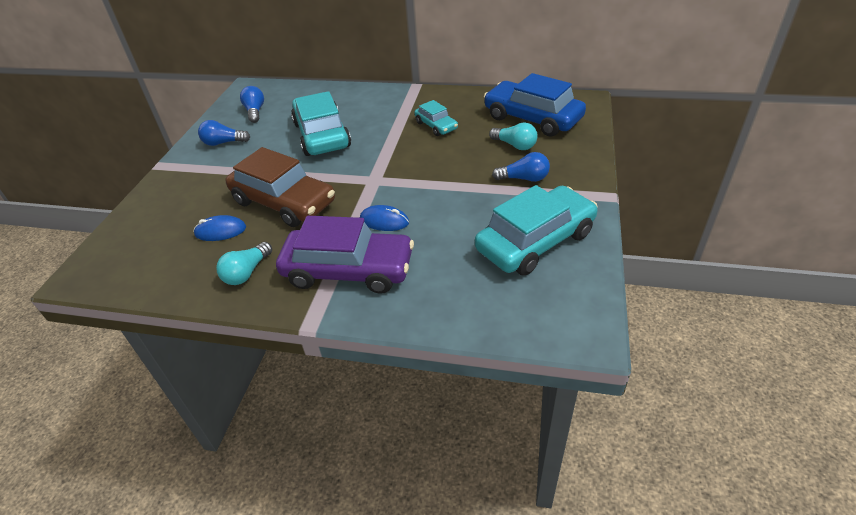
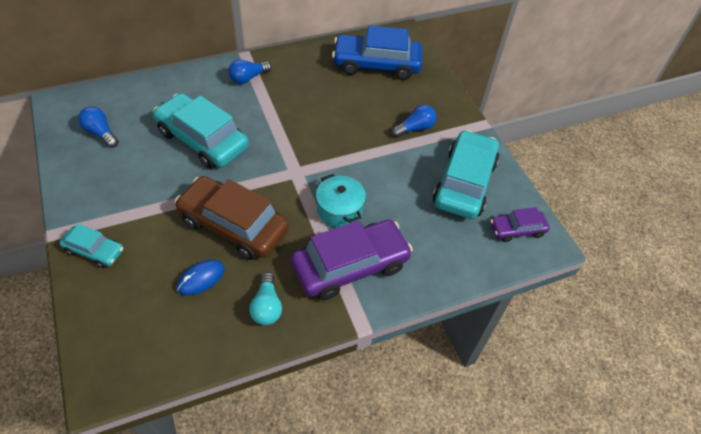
camera: 40 degrees left, 10 degrees up
(223, 143) = (103, 182): blue light bulb -> blue light bulb (248, 78)
(283, 202) = (234, 225): brown car -> brown car turned 150 degrees counterclockwise
(384, 221) = (340, 209): blue mouse -> turquoise pot
(436, 126) = (302, 96): turquoise car -> turquoise car (94, 251)
(515, 145) = (384, 97): turquoise light bulb -> none
(559, 306) = (517, 230): none -> purple car

